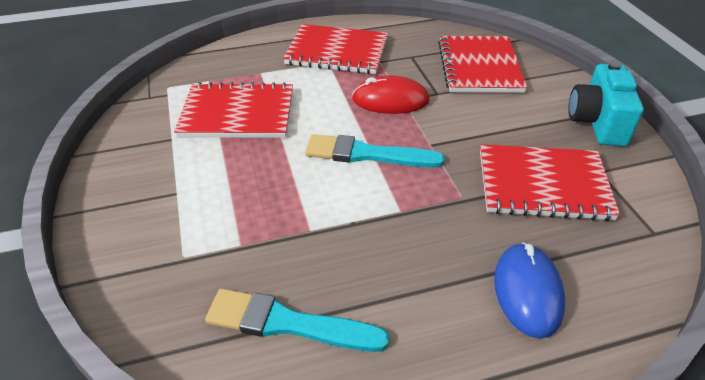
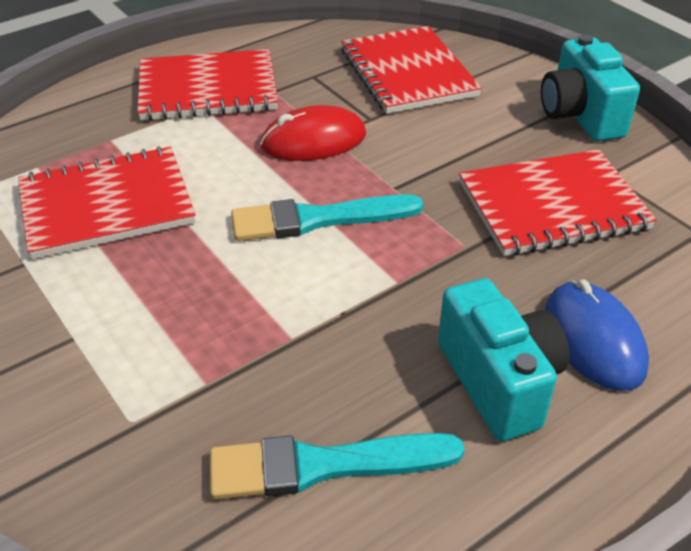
camera: 20 degrees left, 0 degrees up
(439, 302) = (499, 381): none -> turquoise camera

